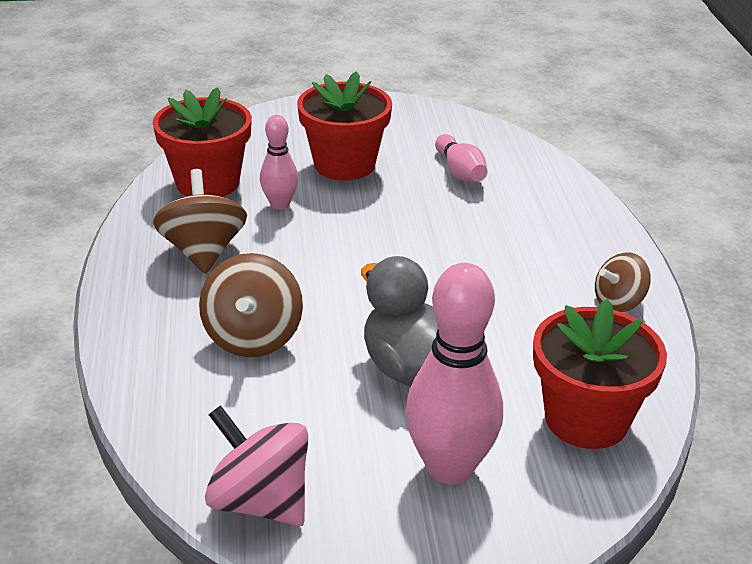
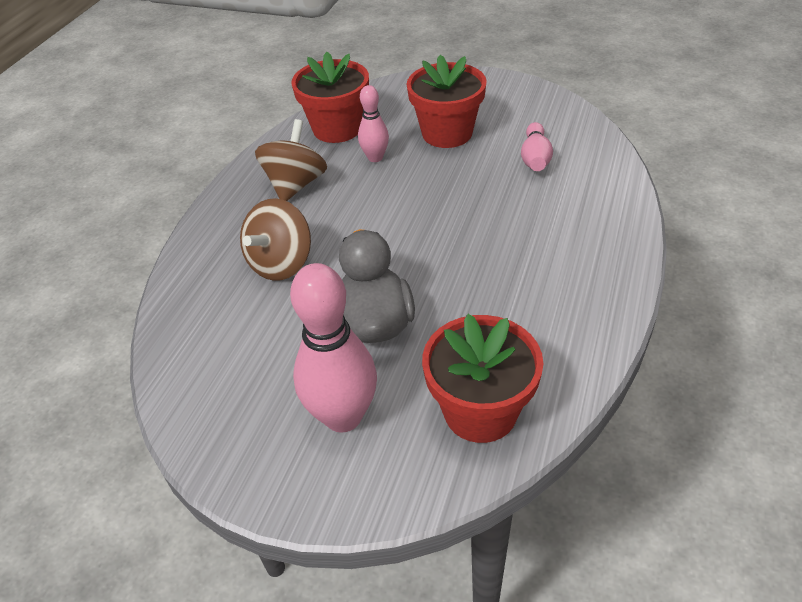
camera: 30 degrees right, 10 degrees up
(260, 501) = (196, 396): pink spinning top -> none
(618, 302) = (586, 312): brown spinning top -> none

